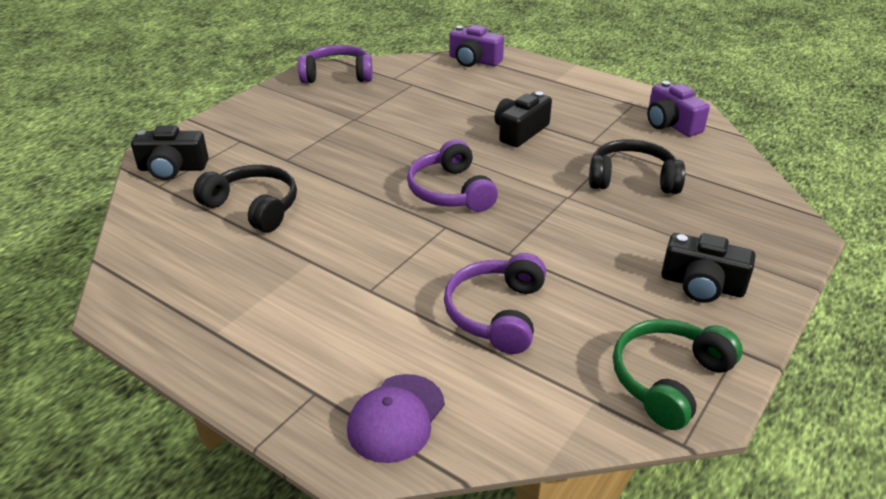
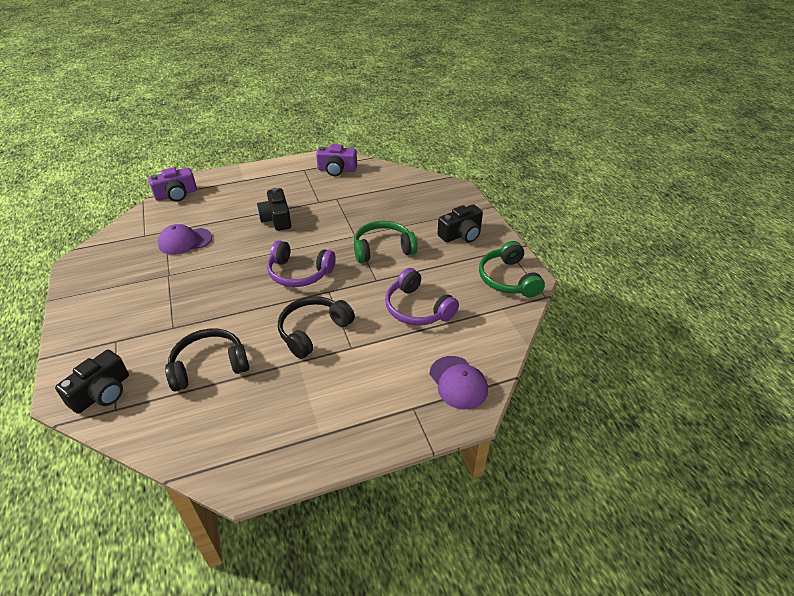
camera: 55 degrees left, 5 degrees up
(337, 75) = (100, 257): purple headphones -> none
(412, 101) = (185, 241): none -> purple cap
(573, 230) = (383, 249): none -> green headphones
(632, 179) = (365, 208): black headphones -> black headphones (313, 331)

